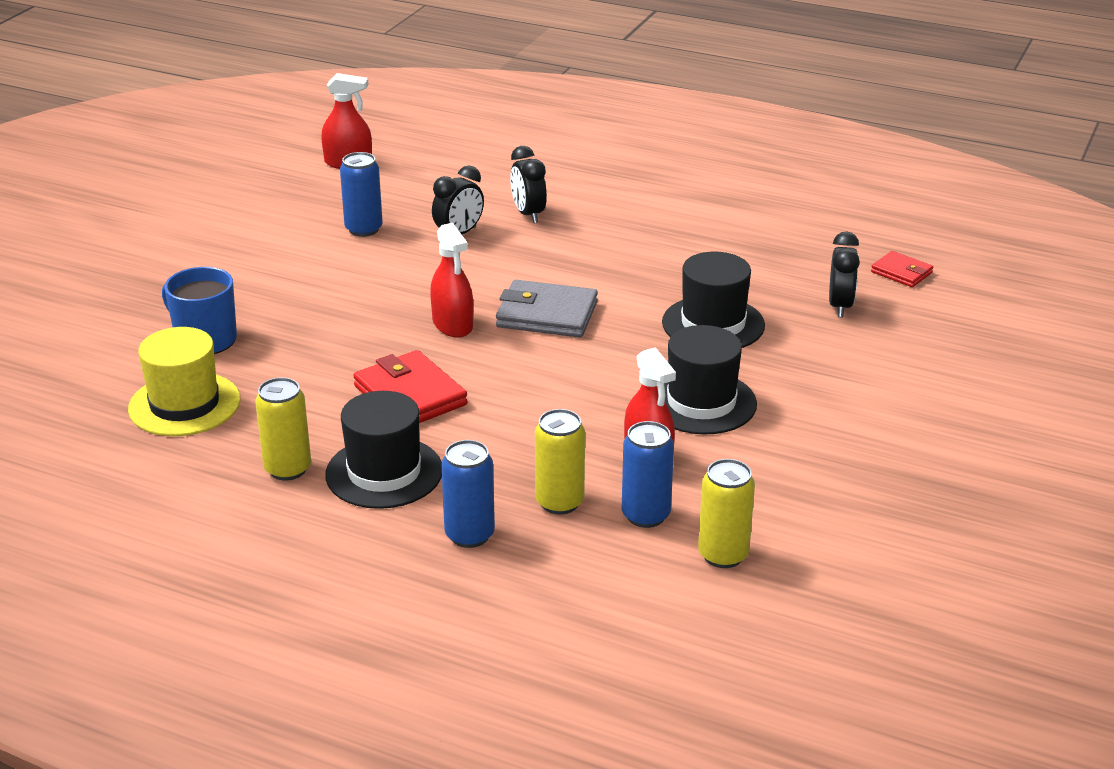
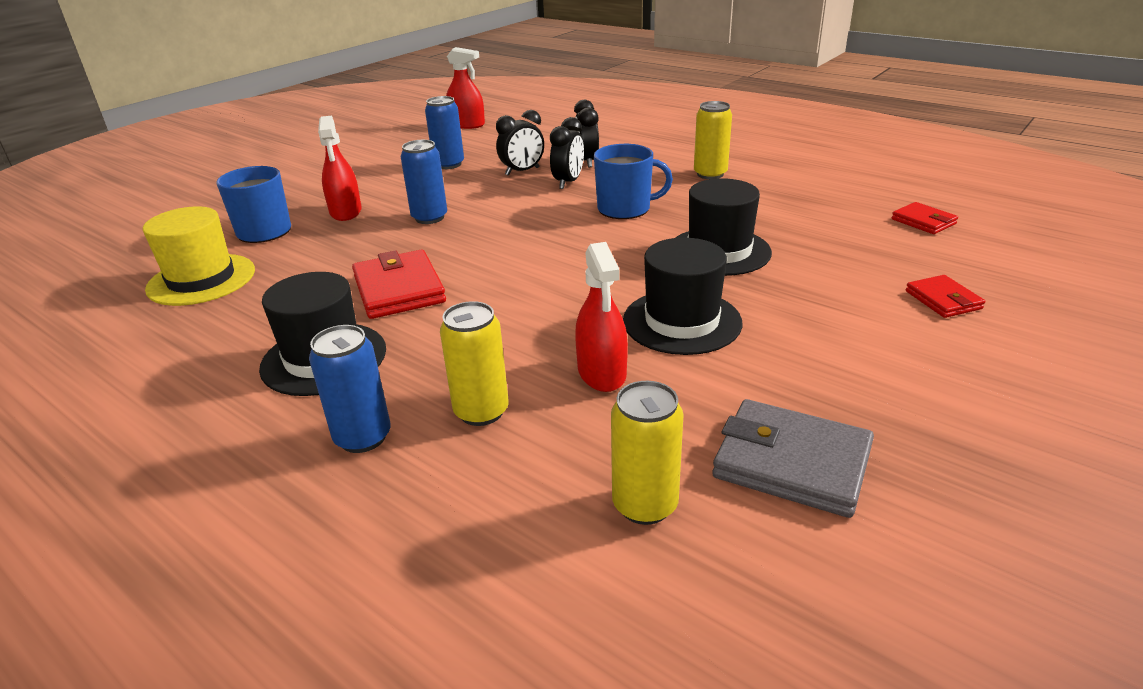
camera: 15 degrees right, 0 degrees up
(287, 469) = (238, 345): yellow can -> yellow can (710, 174)
(452, 324) = (476, 235): red spray bottle -> red spray bottle (346, 212)
(547, 315) = (564, 233): grey wallet -> grey wallet (791, 463)
(599, 279) = (625, 209): none -> blue mug
(645, 515) = (570, 439): blue can -> blue can (429, 218)
(840, 306) = (854, 245): black clock -> black clock (568, 182)
(925, 359) = (943, 300): none -> red wallet

